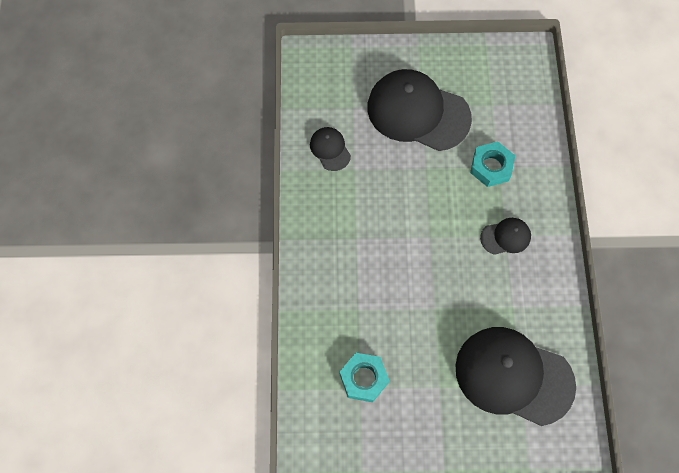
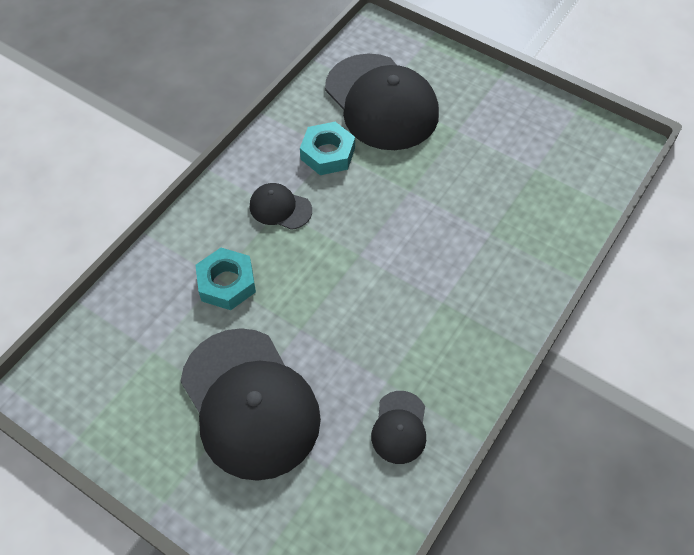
camera: 145 degrees left, 10 degrees down
(363, 378) = (526, 174): turquoise nut -> turquoise nut (327, 153)

